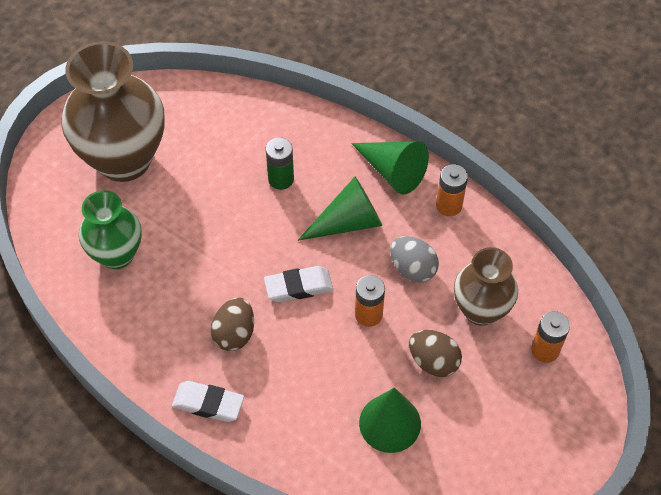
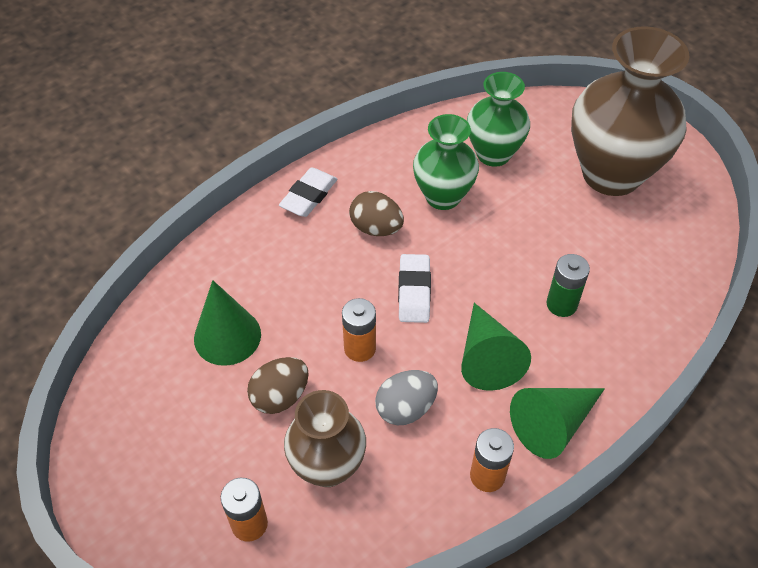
camera: 105 degrees right, 5 degrees down
(182, 286) = (443, 196): none -> green vase

